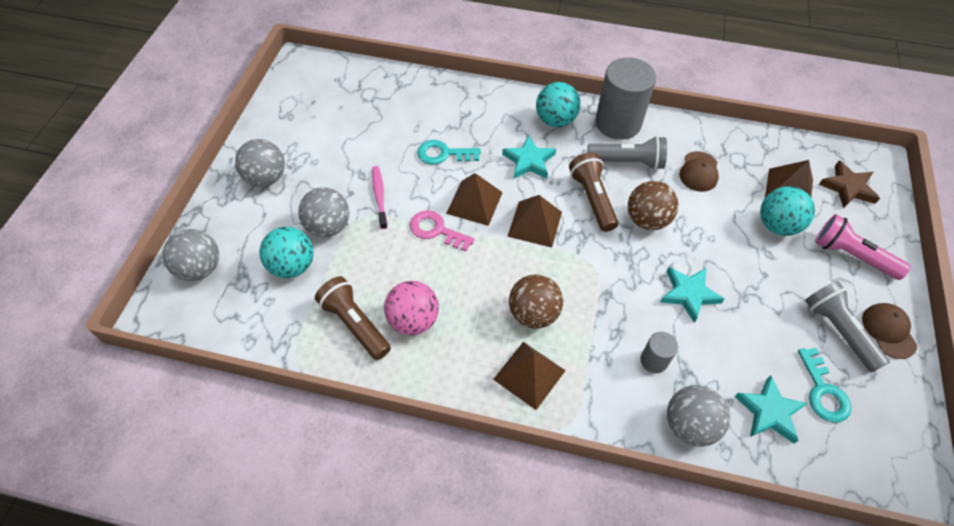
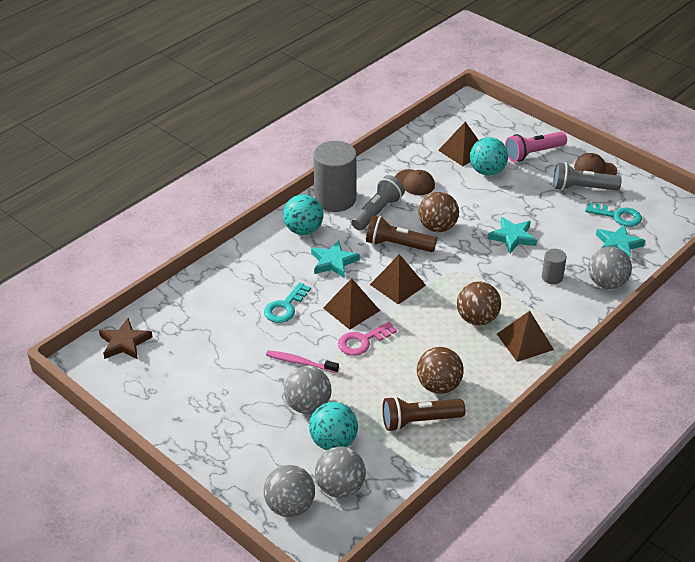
camera: 60 degrees left, 15 degrees down
(266, 178) = (217, 430): grey ball -> grey ball (340, 487)
(413, 320) = (438, 385): pink ball -> brown ball
(848, 187) = (480, 126): brown star -> brown star (124, 342)

